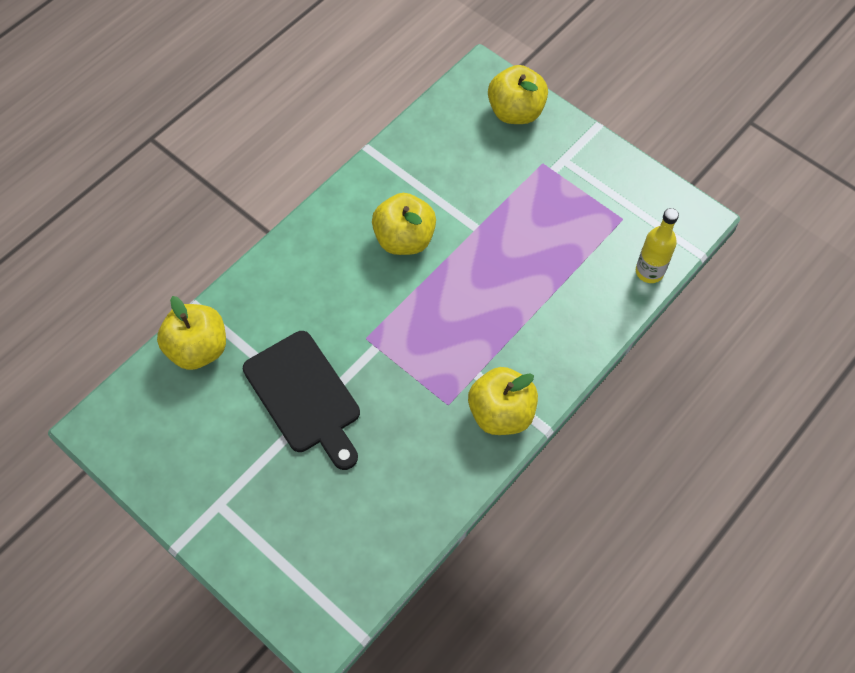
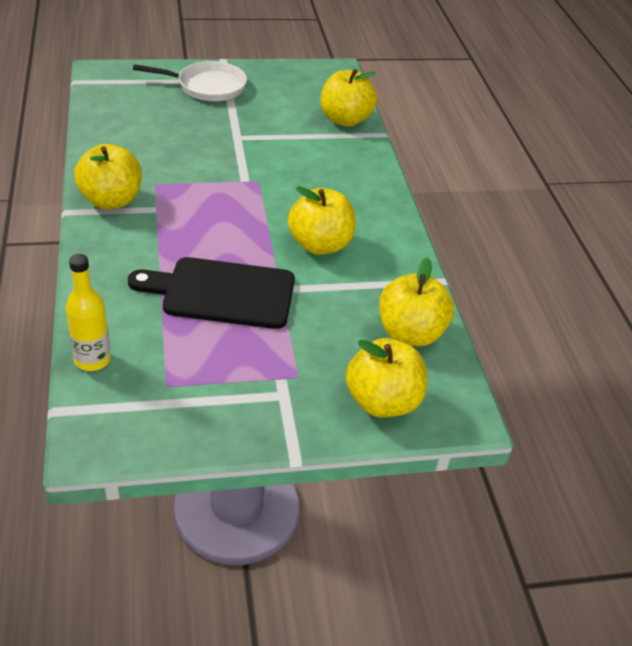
camera: 125 degrees right, 20 degrees down
(250, 508) = (207, 87): none -> white pan
(305, 396) = (250, 137): black cutting board -> black cutting board (222, 293)
(441, 133) = (410, 333): none -> yellow apple

